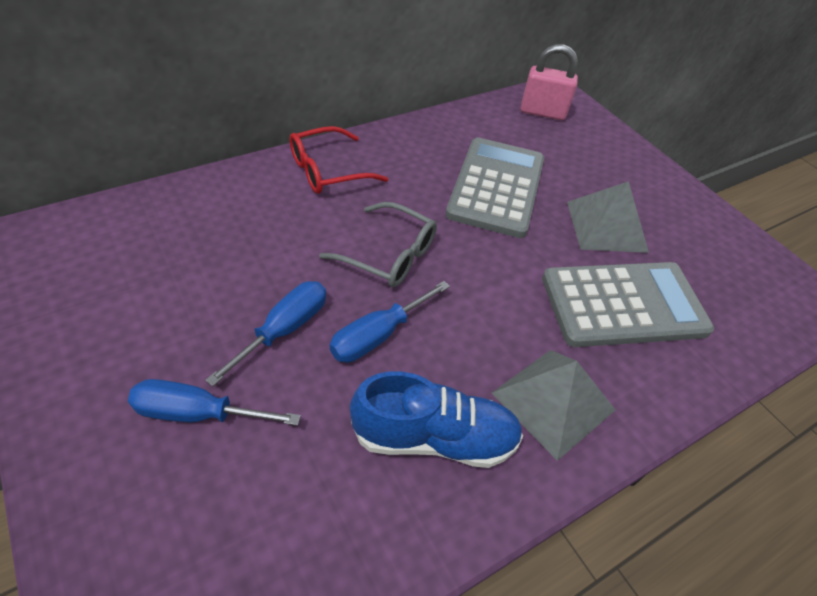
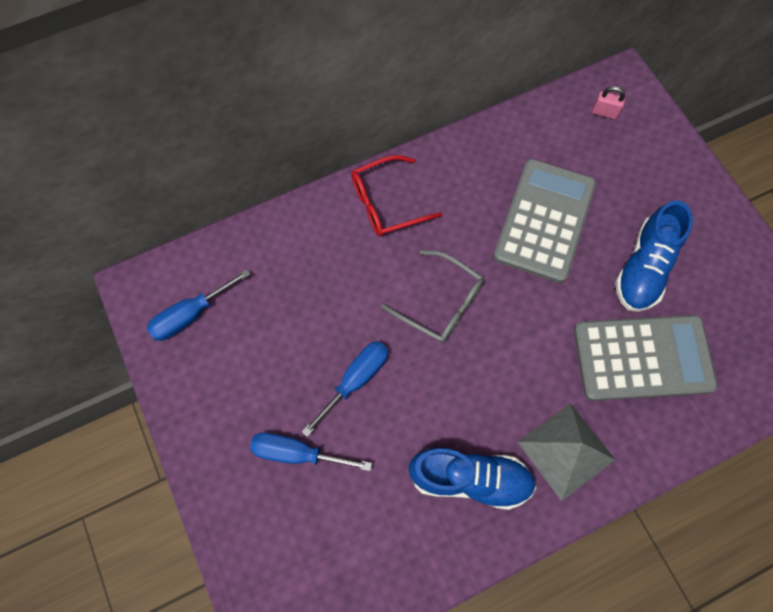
camera: 10 degrees right, 20 degrees up
(378, 335) = (430, 387): blue screwdriver -> blue screwdriver (191, 315)
(542, 112) = (604, 112): pink padlock -> pink padlock, size x0.54
(606, 226) = (644, 268): grey pyramid -> blue shoe

